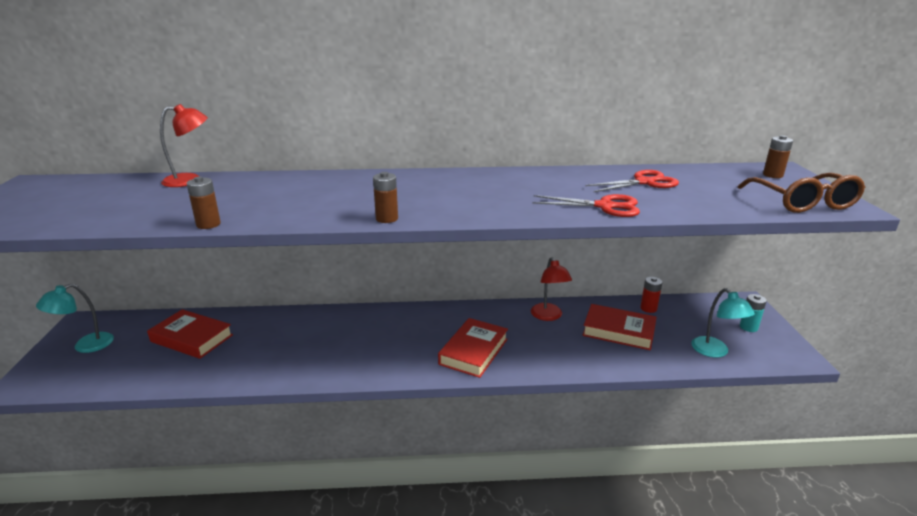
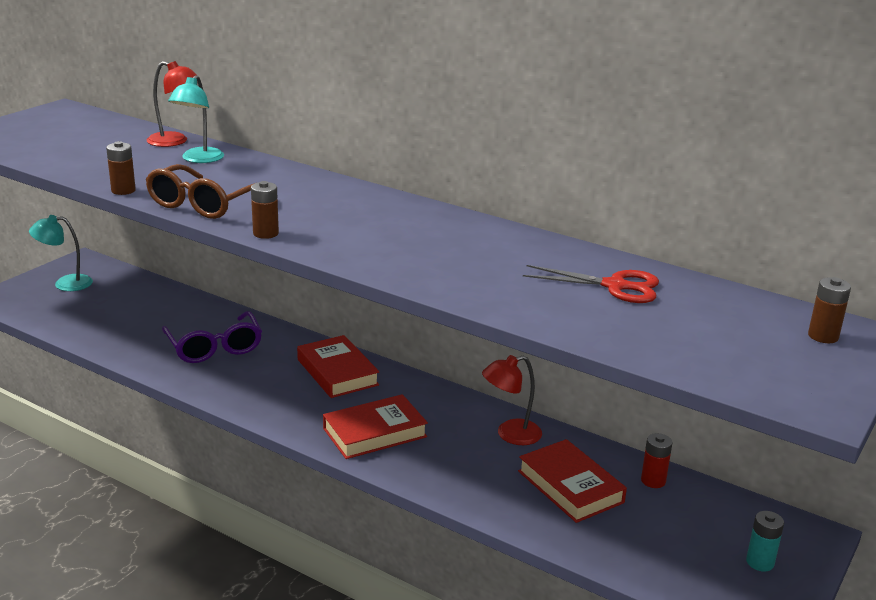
camera: 35 degrees right, 0 degrees up
(192, 338) = (146, 310): red book -> red book (337, 372)
(286, 343) = (214, 348): none -> purple glasses
(548, 316) = (510, 434): red lamp -> red lamp turned 45 degrees clockwise
(604, 206) = (500, 295): red scissors -> none
(715, 351) = (659, 563): turquoise lamp -> turquoise lamp (199, 159)
(803, 203) = (766, 379): brown glasses -> brown glasses (203, 204)

